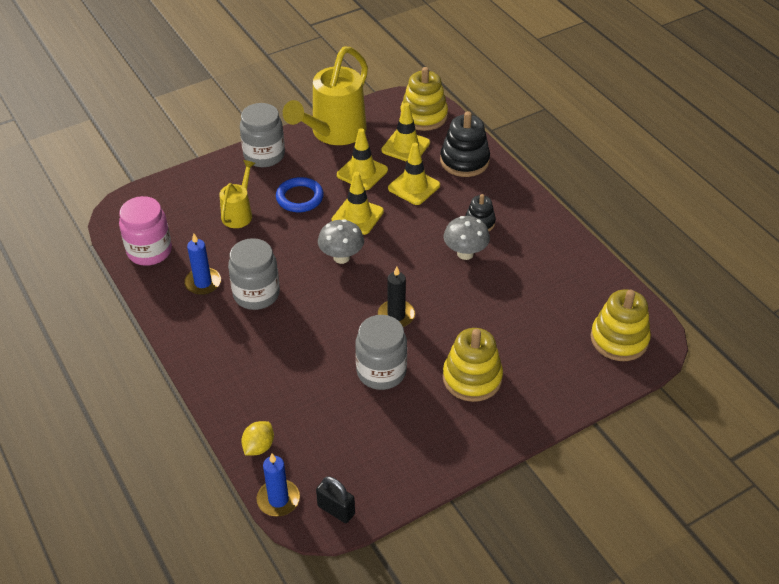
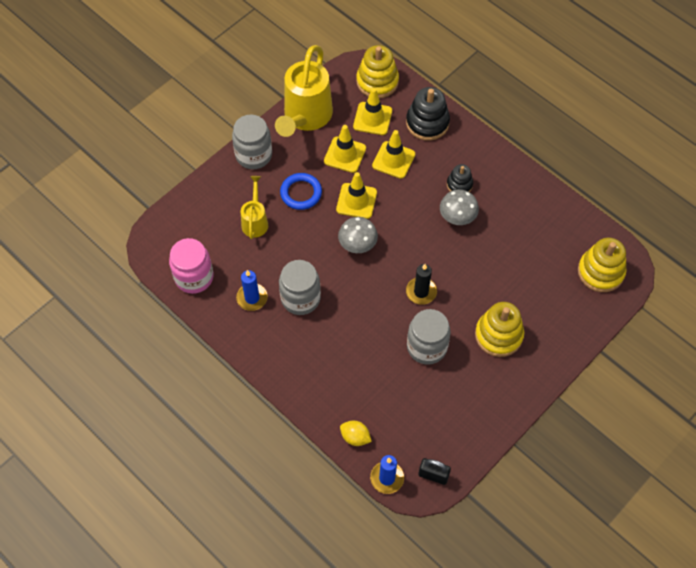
camera: 15 degrees left, 15 degrees up
(259, 447) = (355, 437): yellow lemon -> yellow lemon turned 75 degrees counterclockwise

